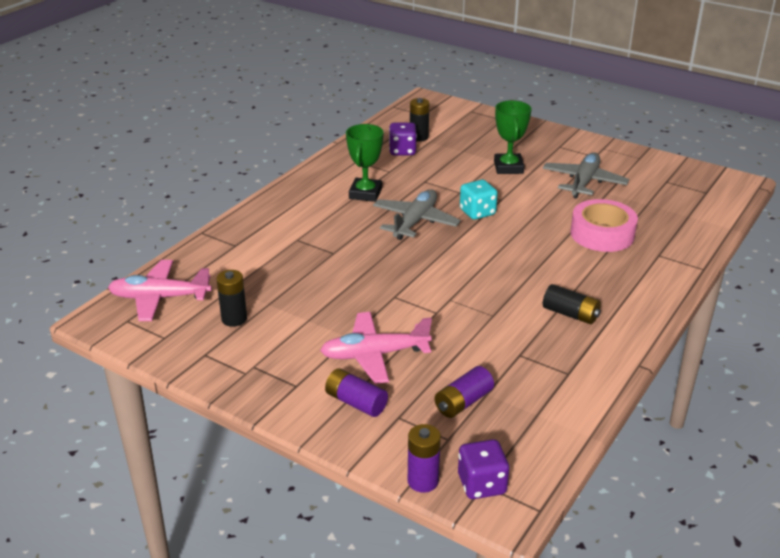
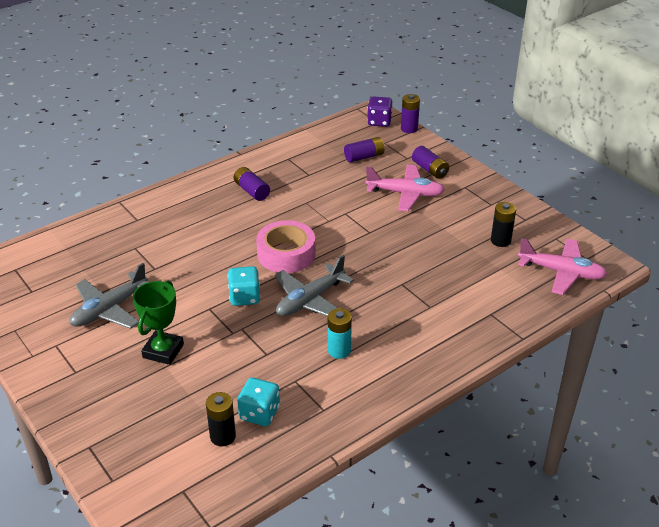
camera: 160 degrees left, 5 degrees up
(365, 193) = (339, 350): green trophy -> turquoise battery
(402, 151) = (259, 413): purple dice -> turquoise dice
(570, 314) = (251, 191): black battery -> purple battery
(602, 234) = (159, 247): pink tape -> pink tape (286, 254)

